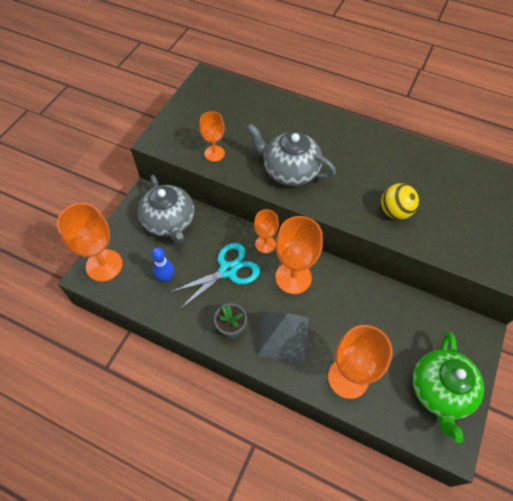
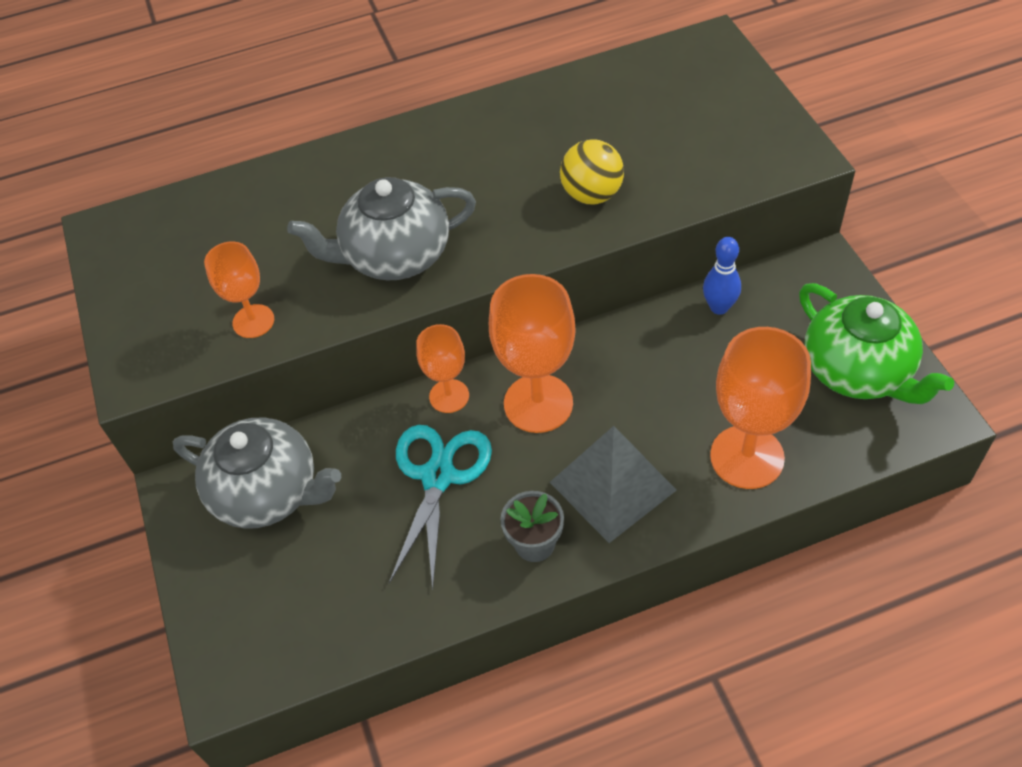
camera: 40 degrees left, 5 degrees down
(104, 265) = (236, 645): orange goblet -> none
(166, 277) = (358, 569): blue bowling pin -> blue bowling pin (719, 307)

